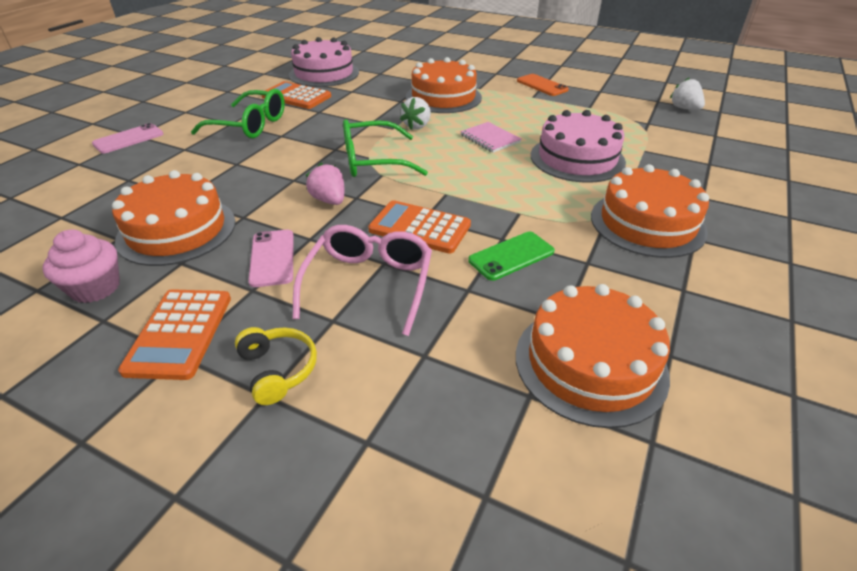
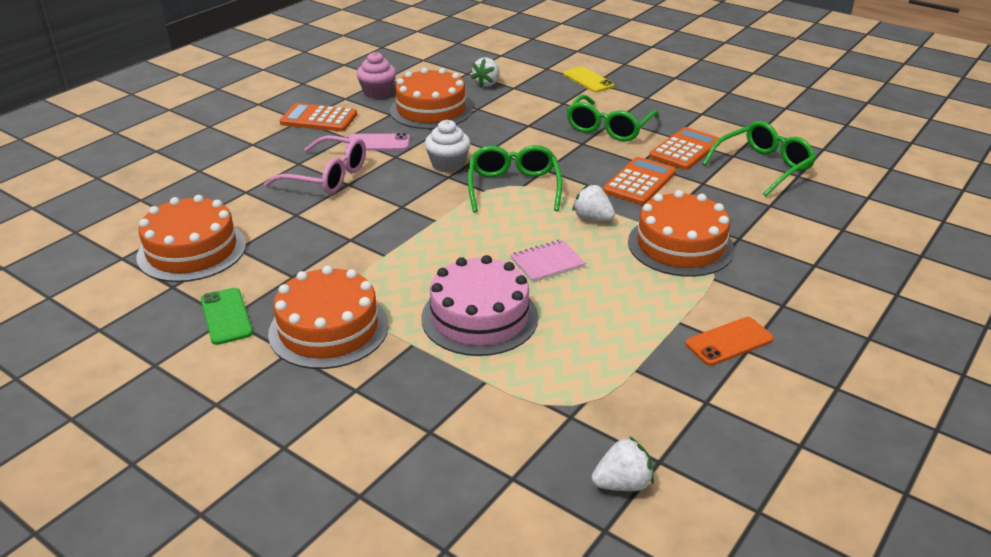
camera: 100 degrees right, 5 degrees down
(106, 198) = (487, 83): none -> white strawberry
(128, 139) = (588, 80): pink phone -> yellow phone
(278, 370) = (268, 147): yellow headphones -> none
(324, 73) = (763, 166): pink cake -> green glasses
(329, 200) = (448, 164): pink strawberry -> white cupcake
(419, 228) = (386, 202): orange calculator -> orange calculator (639, 182)
(511, 256) = (323, 239): green phone -> green phone (226, 316)

